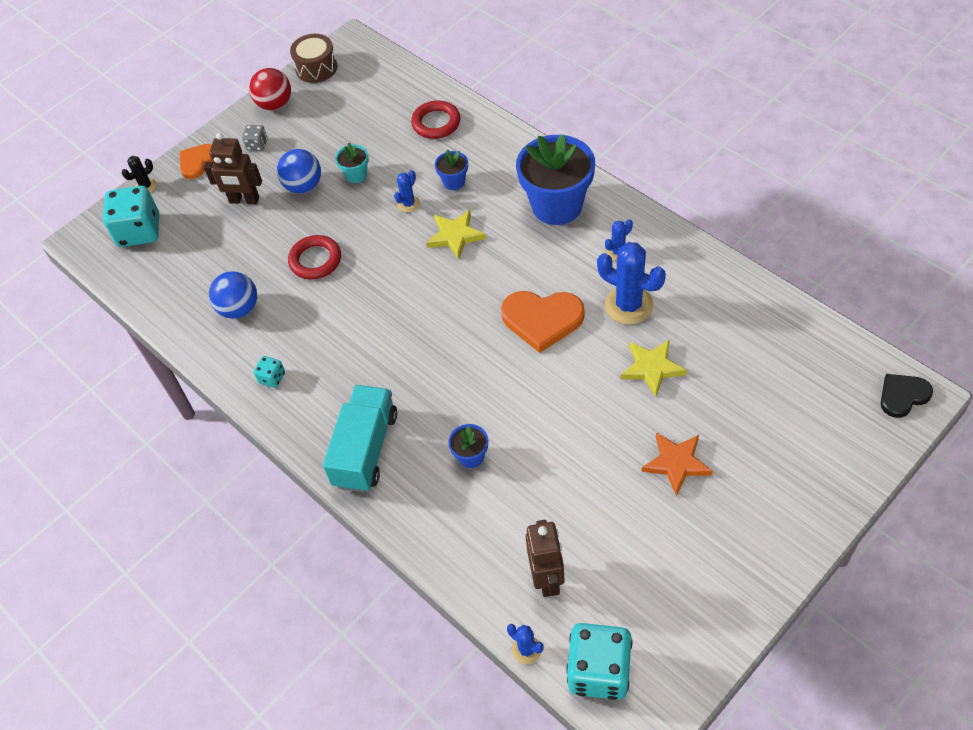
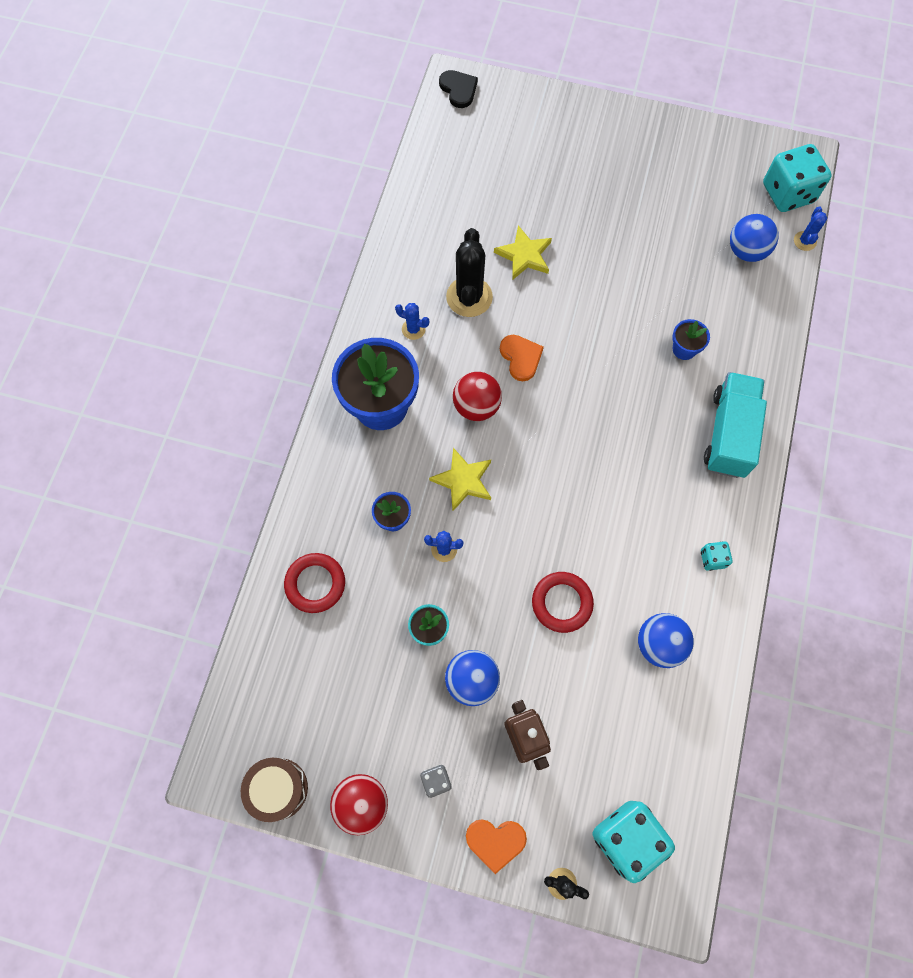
camera: 125 degrees left, 15 degrees up
(365, 449) = (729, 434): turquoise truck -> turquoise truck turned 120 degrees clockwise
(515, 269) = (476, 406): none -> red ball
(542, 320) = (521, 358): orange heart -> orange heart, size x0.62
(547, 578) = (746, 251): brown robot -> blue ball
(628, 305) = (469, 297): blue cactus -> black cactus
(676, 463) = (601, 207): orange star -> none
(903, 396) = (458, 89): black heart -> black heart turned 150 degrees counterclockwise

